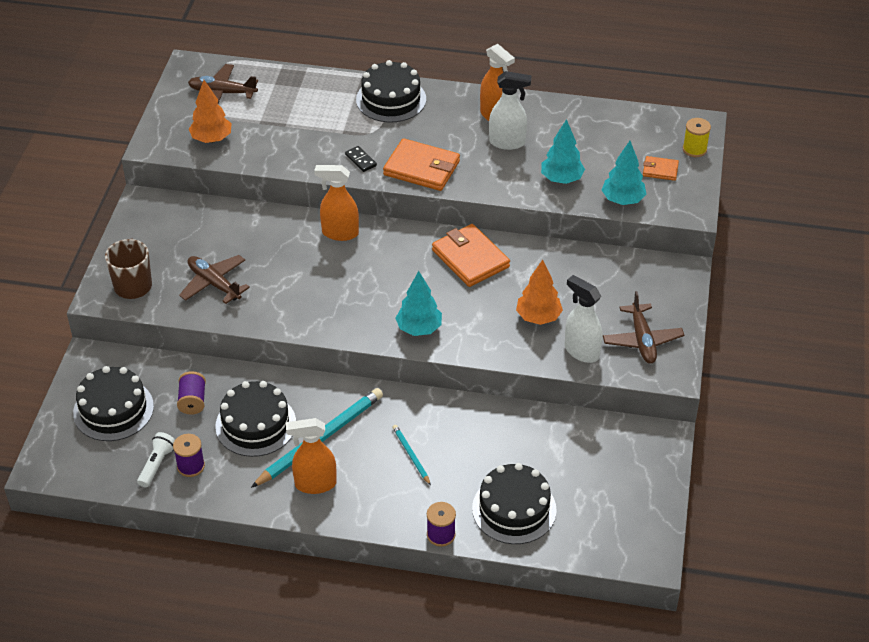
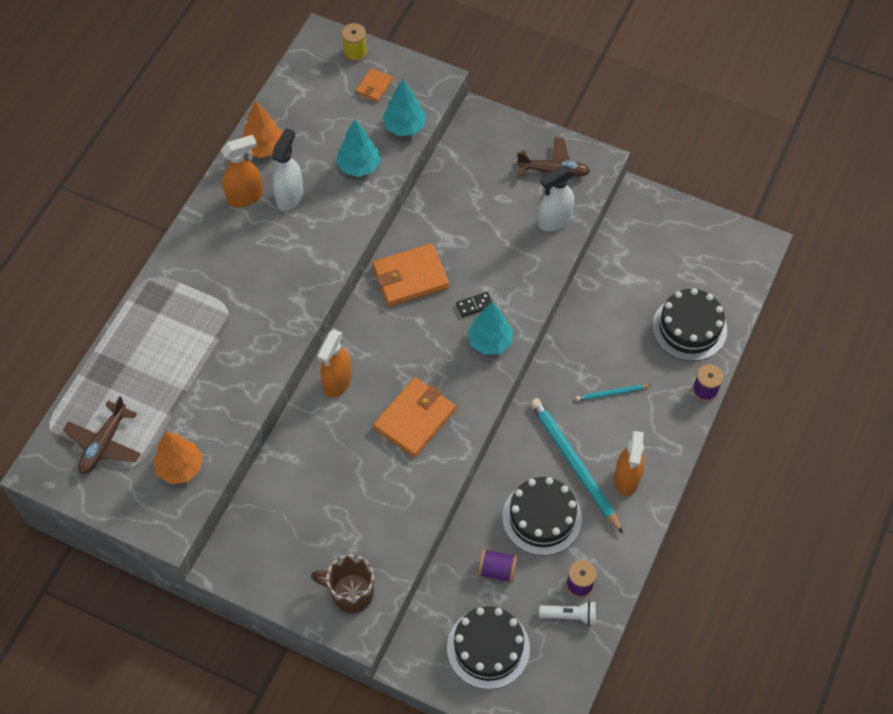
camera: 75 degrees left, 15 degrees up
(157, 464) = (570, 615): white flashlight -> white flashlight turned 150 degrees clockwise
(214, 284) = (373, 513): brown plane -> none
(361, 160) = (269, 330): black domino -> black domino (474, 305)
(391, 99) = (182, 282): black cake -> none
(421, 168) = (301, 279): orange wallet -> orange wallet (414, 419)
(538, 317) = (503, 242): orange tree -> orange tree (264, 148)

